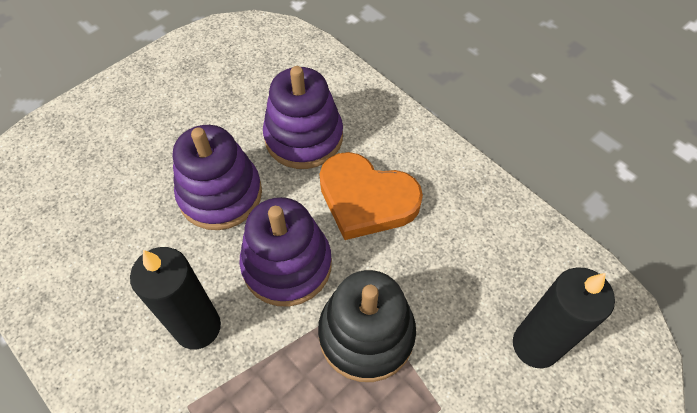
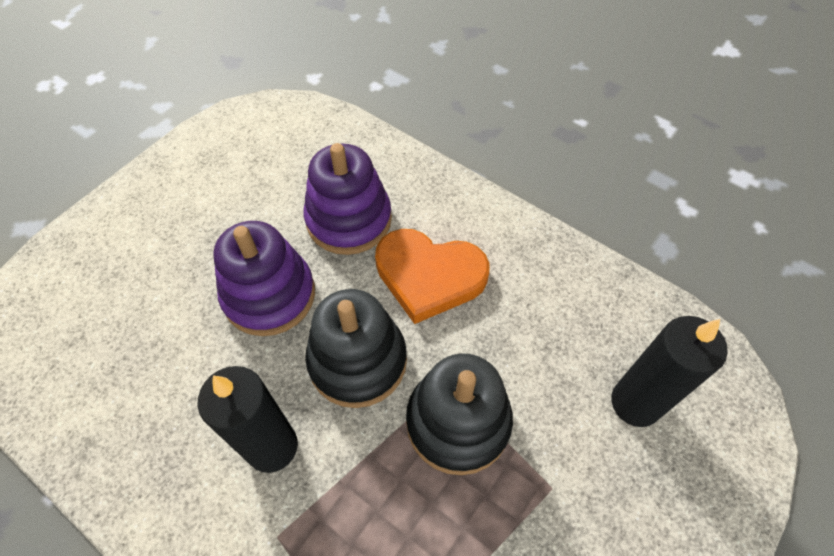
camera: 10 degrees left, 0 degrees up
(287, 265) = (357, 361): purple stacking toy -> black stacking toy

